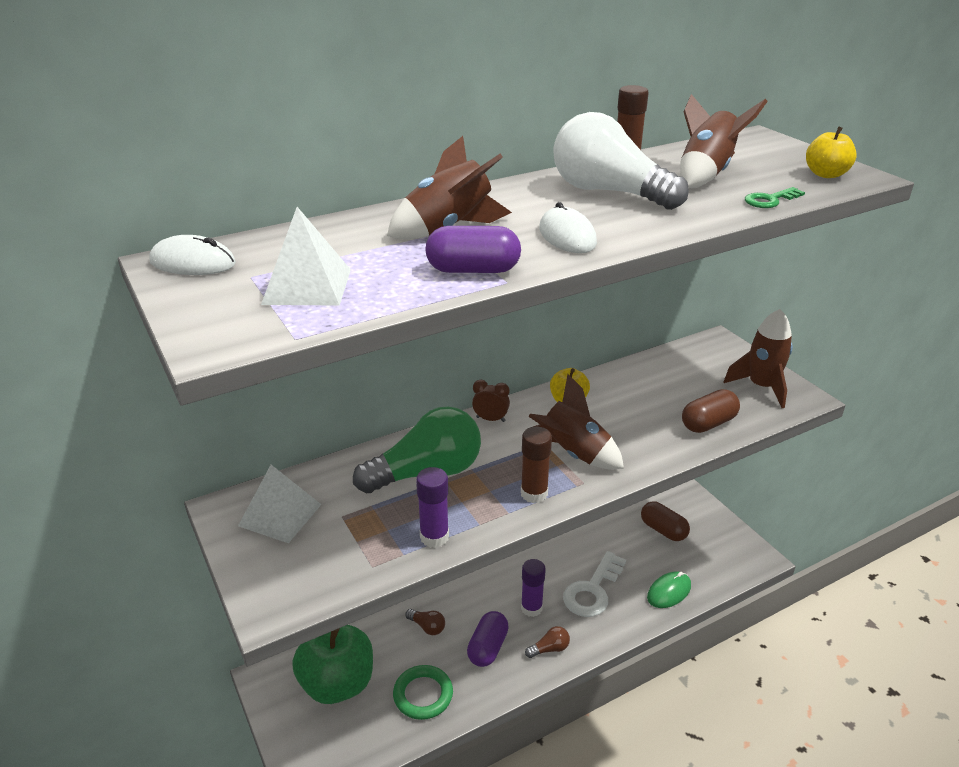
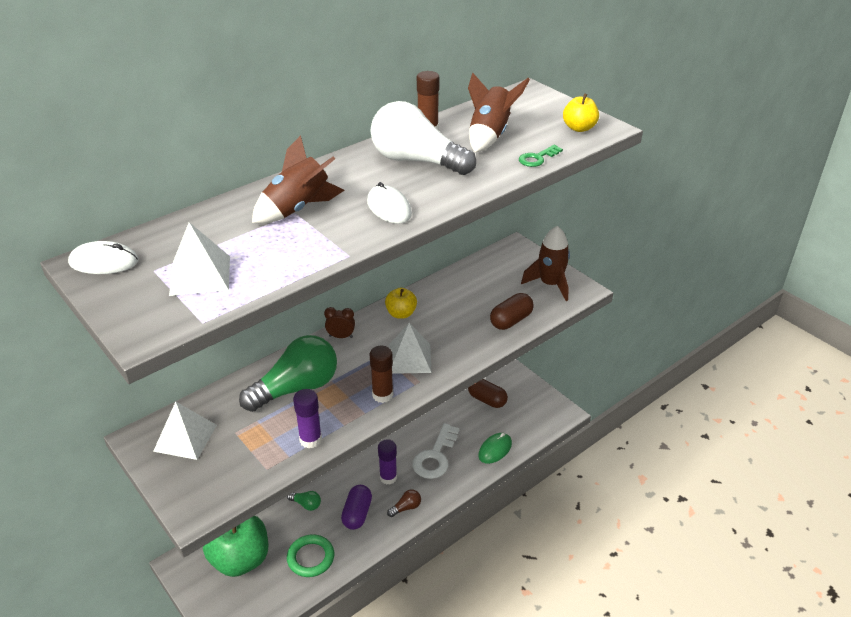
camera: 10 degrees left, 5 degrees up
(427, 627) = (306, 504): brown light bulb -> green light bulb
(473, 270) = (322, 247): purple capsule -> none
(573, 454) = (409, 358): brown rocket -> white pyramid

